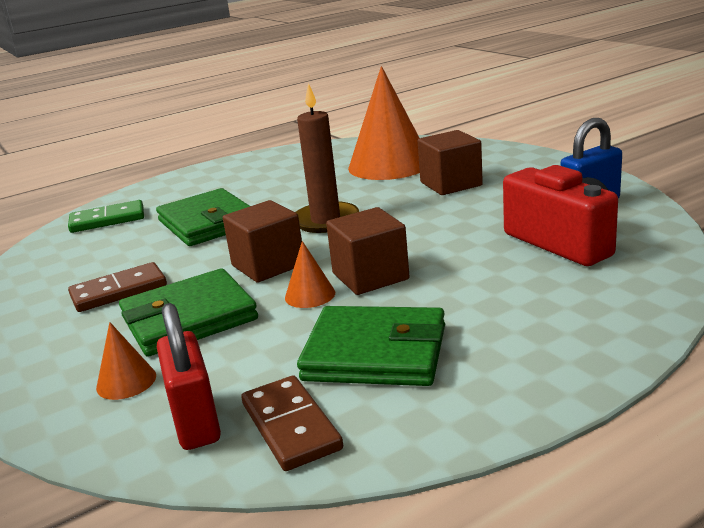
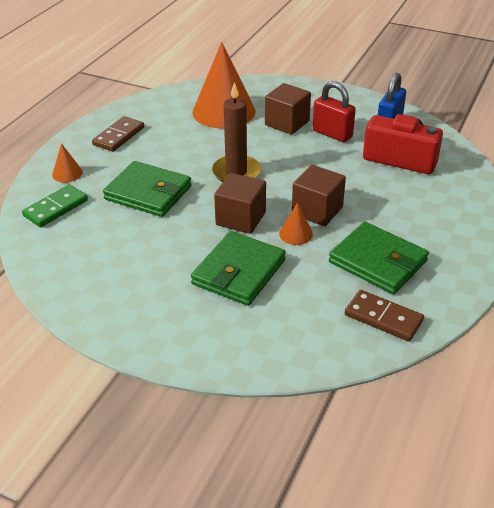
camera: 35 degrees left, 15 degrees up
(119, 291) = (159, 266): brown domino -> brown domino (118, 136)
(126, 381) = (257, 325): orange cone -> orange cone (67, 173)
(196, 422) = (331, 333): red padlock -> red padlock (332, 134)
(375, 353) = (377, 262): green wallet -> green wallet turned 60 degrees clockwise

